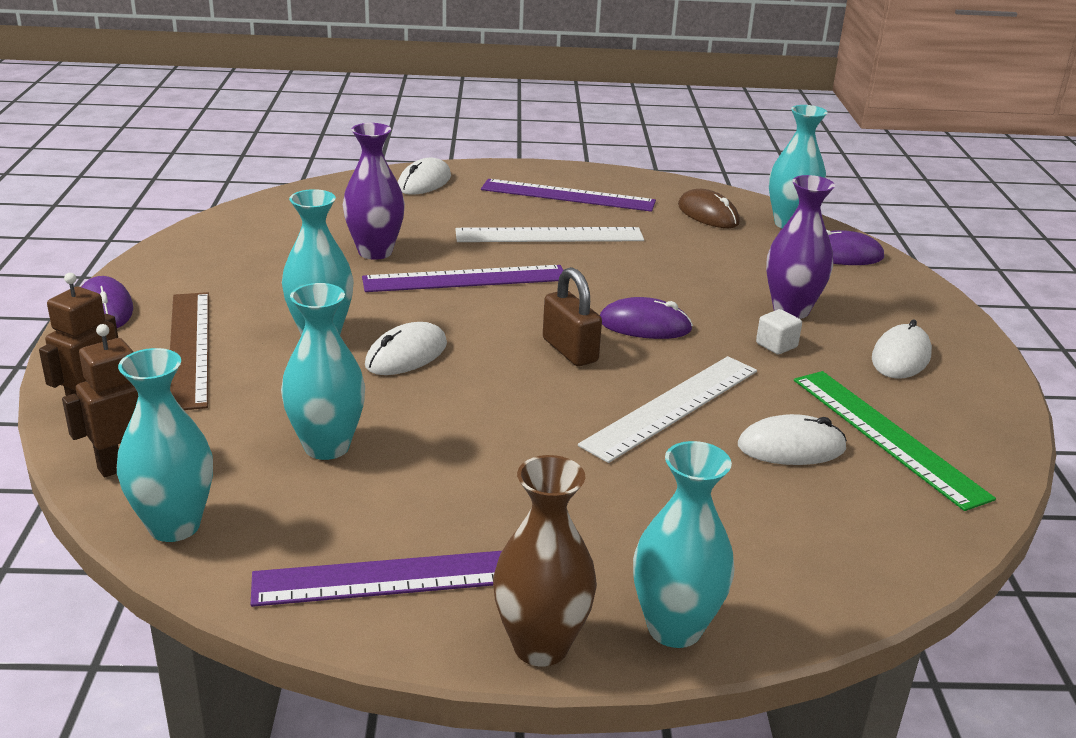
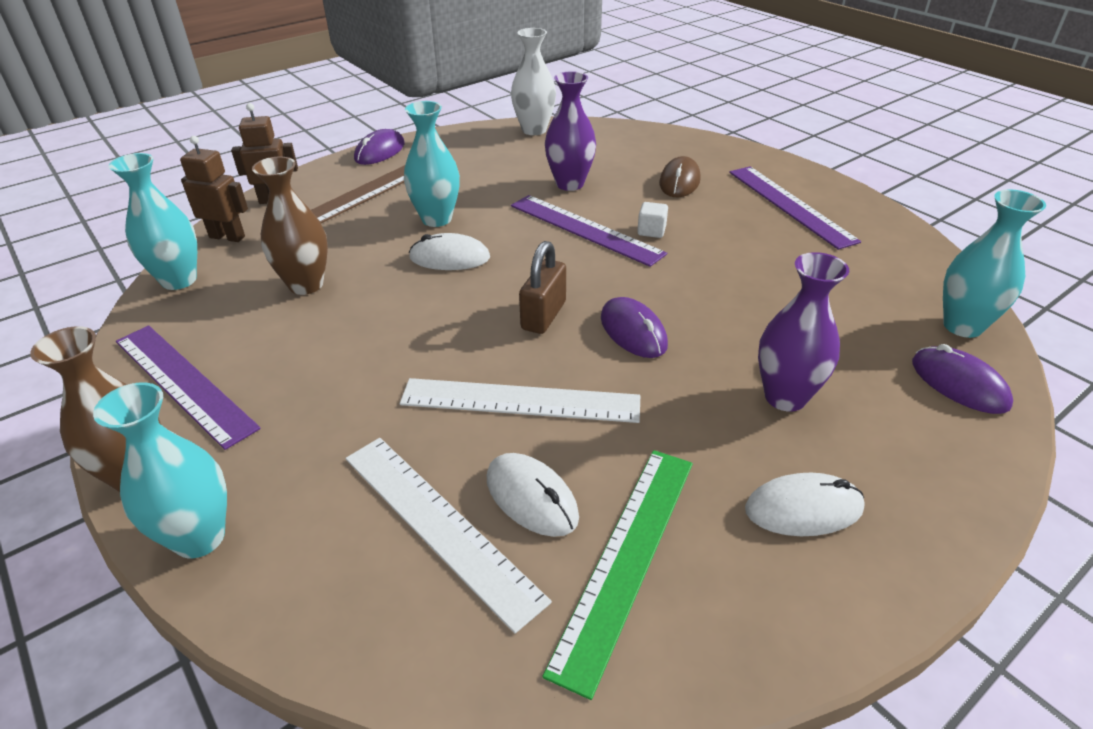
camera: 55 degrees right, 10 degrees up
(234, 222) = (534, 130): none -> white vase
(327, 446) = (306, 285): turquoise vase -> brown vase
(424, 182) = (700, 151): white mouse -> none
(549, 235) = (709, 228): white ruler -> white ruler (439, 525)
(708, 214) = (889, 277): brown mouse -> brown mouse (679, 181)
(776, 345) = (704, 415): white cube -> white cube (651, 231)

